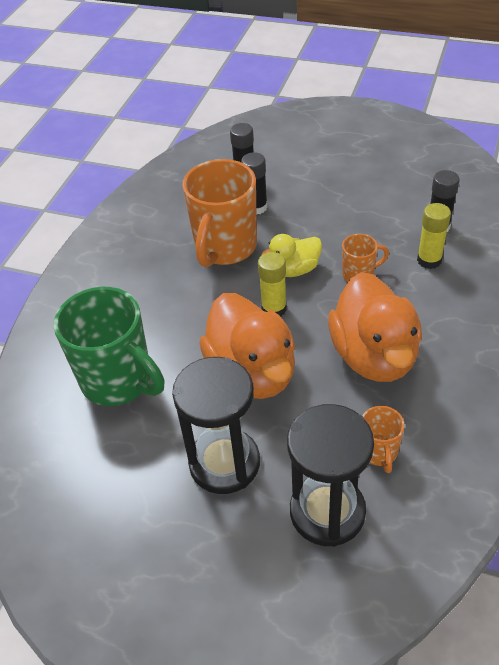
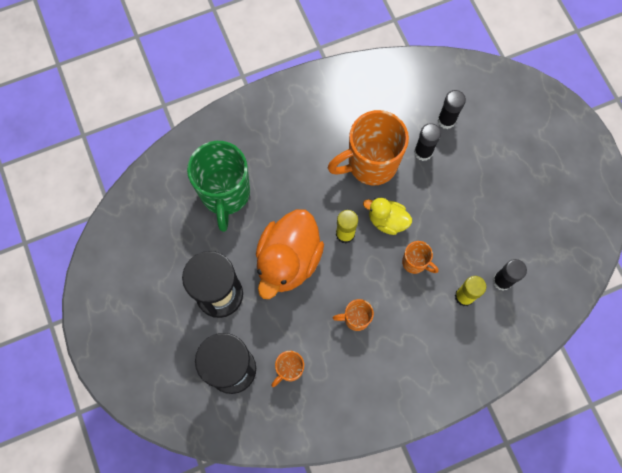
camera: 45 degrees right, 25 degrees up
(374, 355) = (355, 318): orange duck -> orange mug

